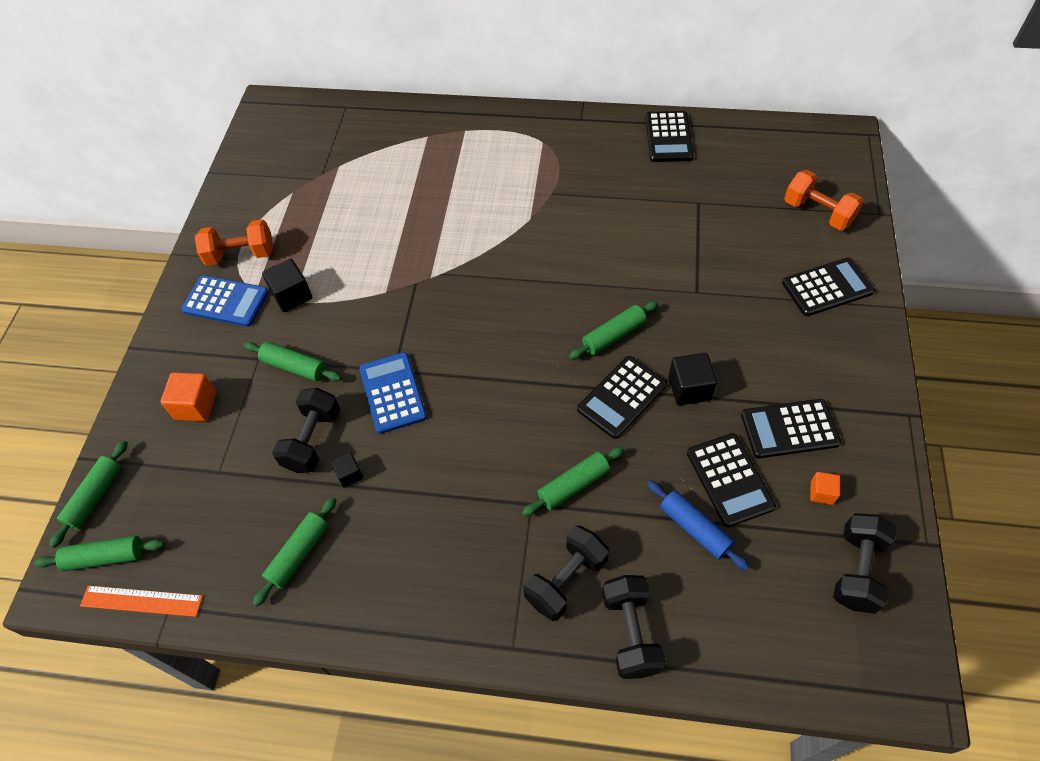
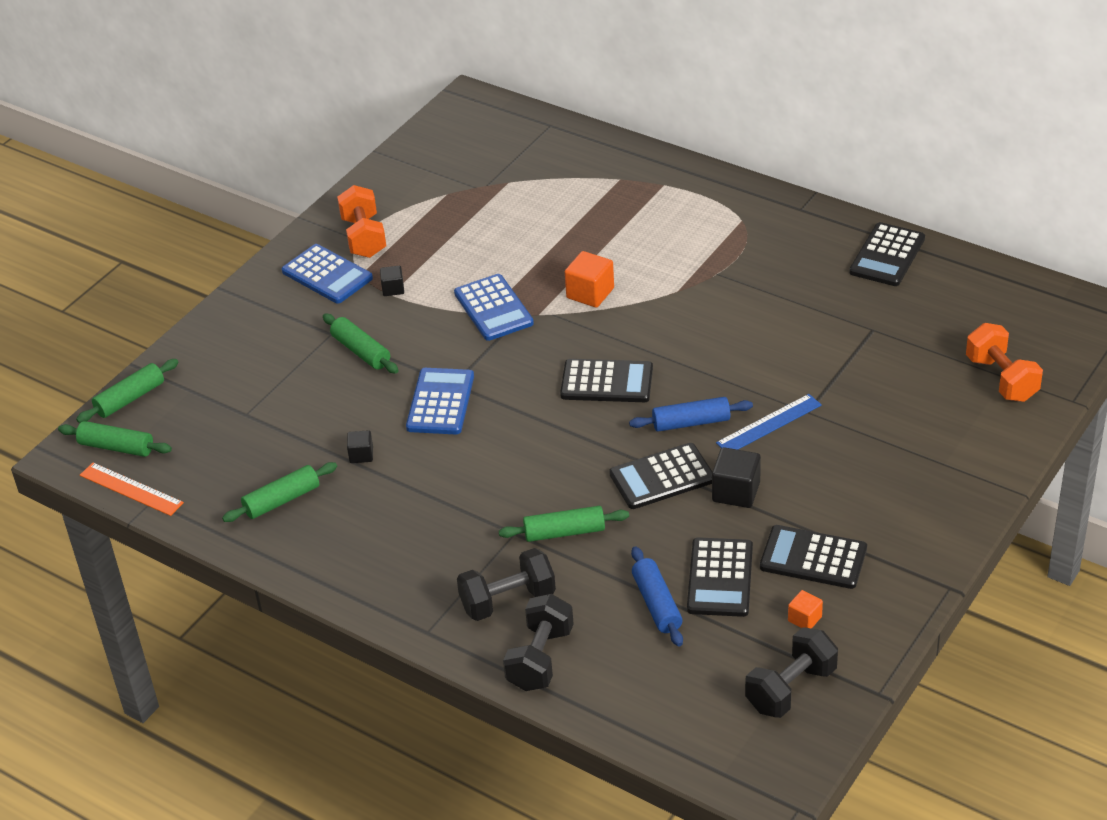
camera: 25 degrees right, 15 degrees down
(196, 406) = (253, 355): orange cube -> orange cube (590, 293)
(241, 255) = (364, 237): orange dumbbell -> orange dumbbell turned 60 degrees clockwise
(292, 295) = (393, 289): black cube -> black cube, size x0.59
(312, 440) = (343, 417): black dumbbell -> none
(389, 285) = (493, 308): none -> blue calculator
(613, 335) = (691, 422): green rolling pin -> blue rolling pin
(675, 314) = (769, 424): none -> blue ruler
(827, 287) = (954, 451): black calculator -> black calculator (607, 382)

